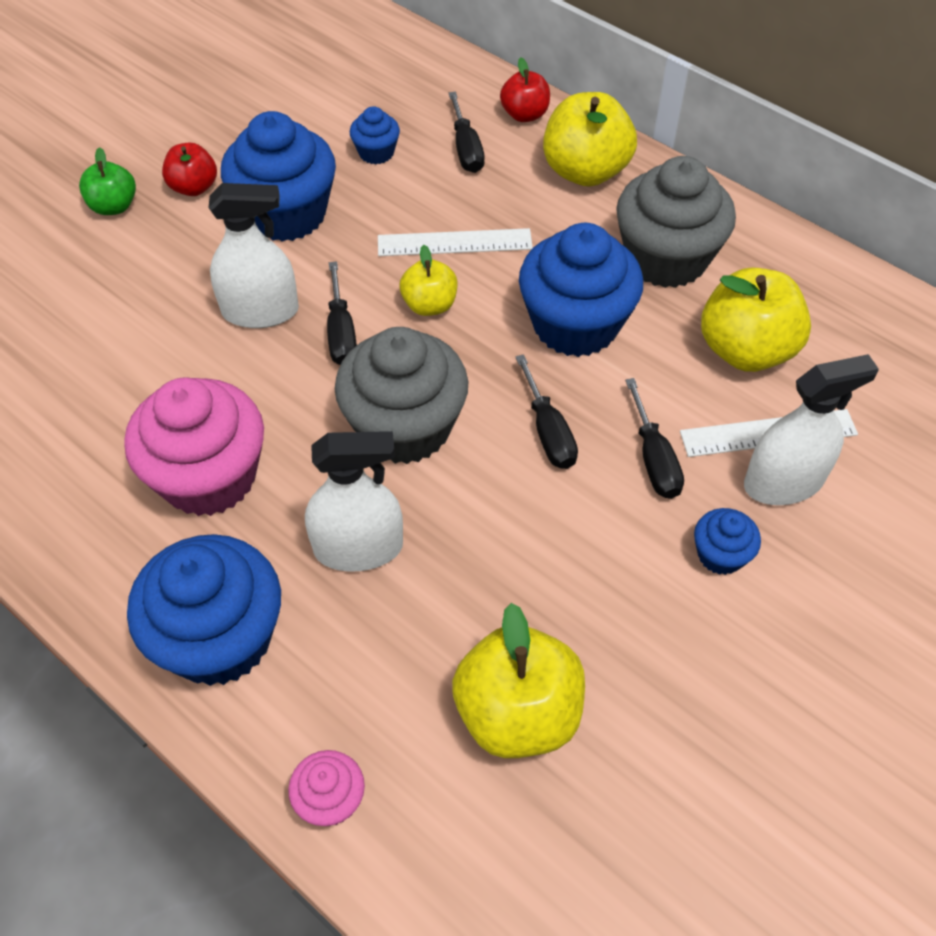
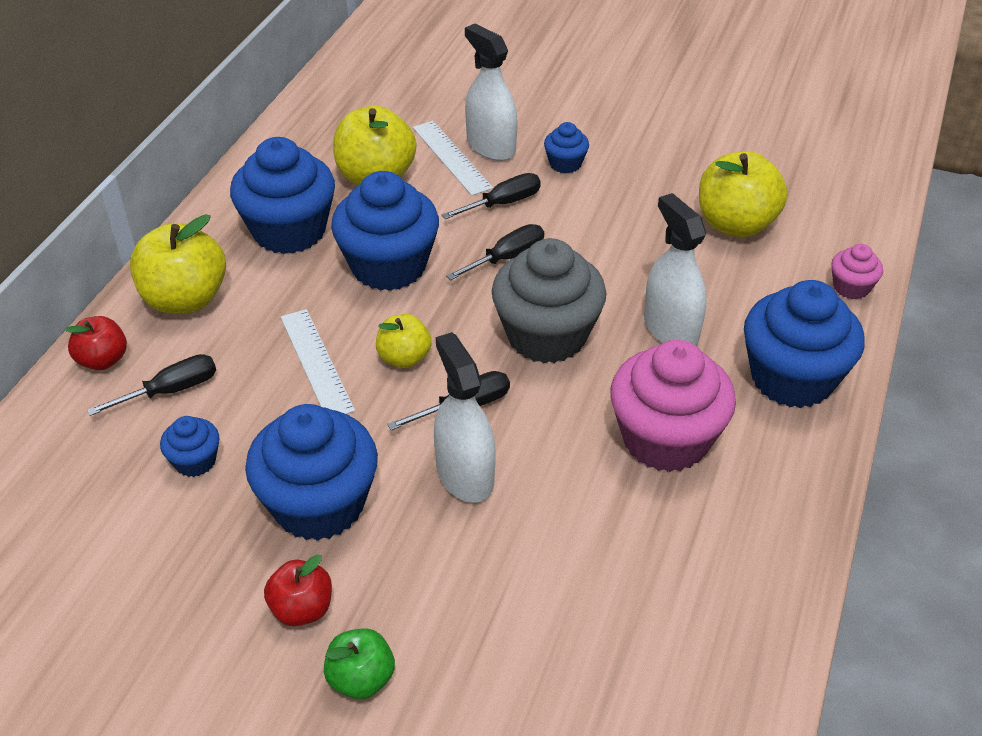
camera: 110 degrees left, 10 degrees down
(666, 258) = (289, 231): grey cupcake -> blue cupcake

